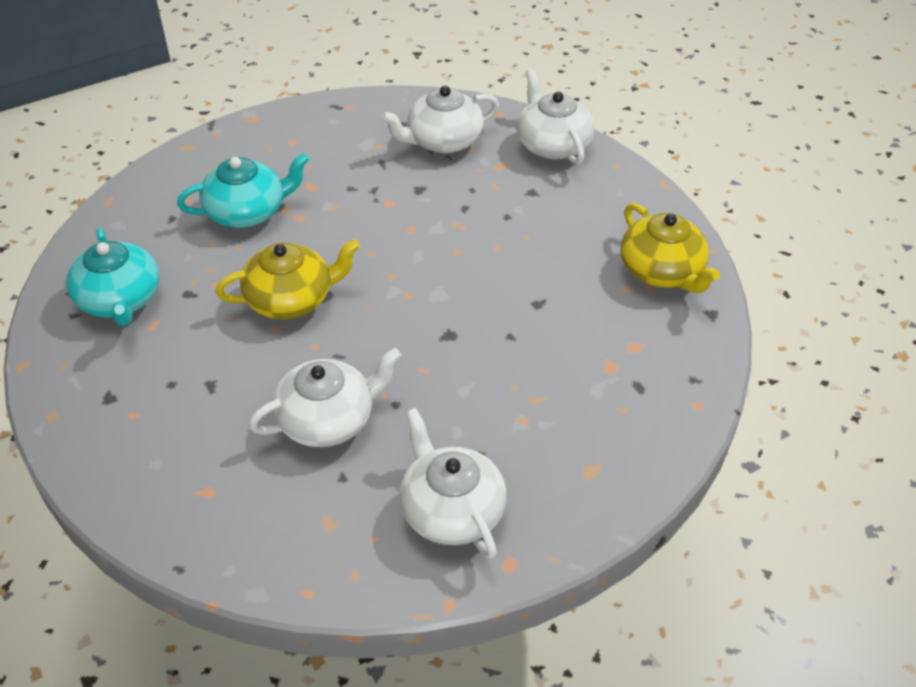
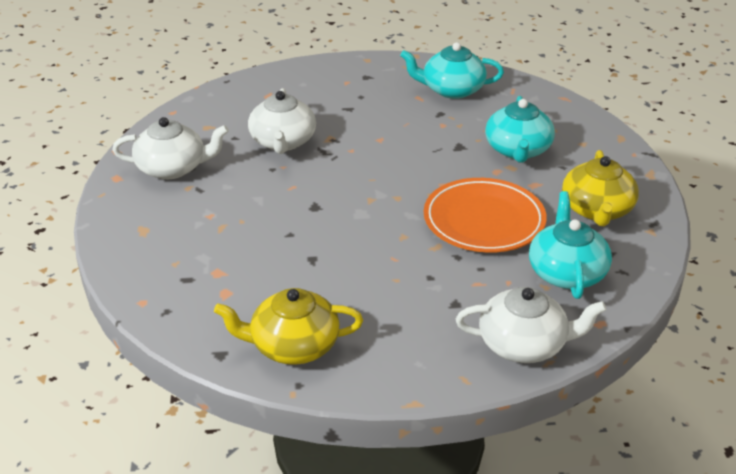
camera: 115 degrees right, 10 degrees down
(291, 299) = (404, 150): yellow teapot -> yellow teapot (597, 210)
(396, 205) = (484, 221): none -> orange plate
(443, 141) = (566, 272): white teapot -> turquoise teapot

